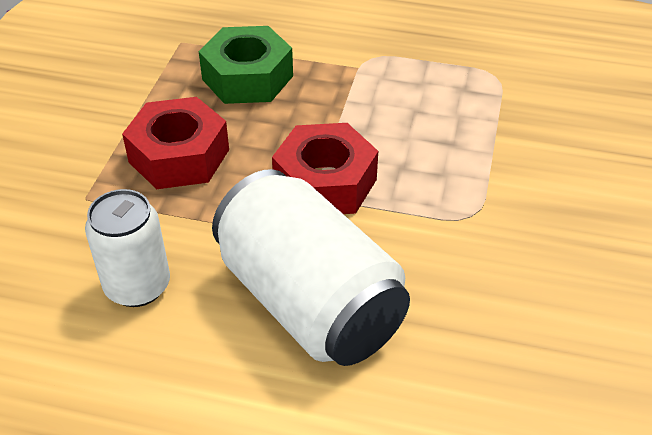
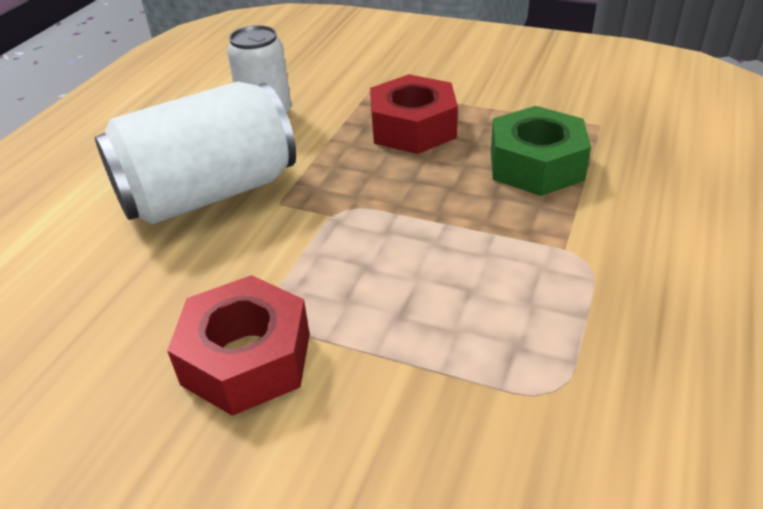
camera: 100 degrees right, 5 degrees down
(325, 182) = (355, 210): red nut -> red nut (246, 358)

